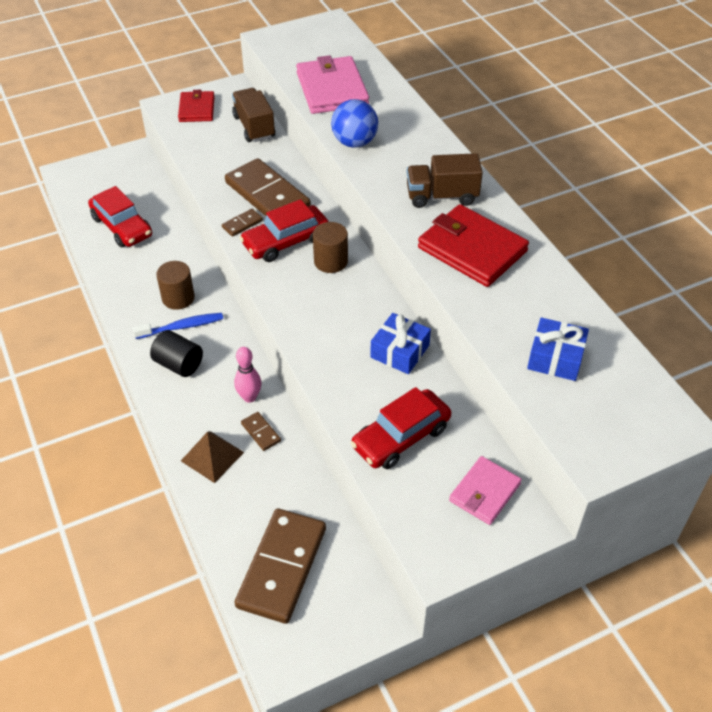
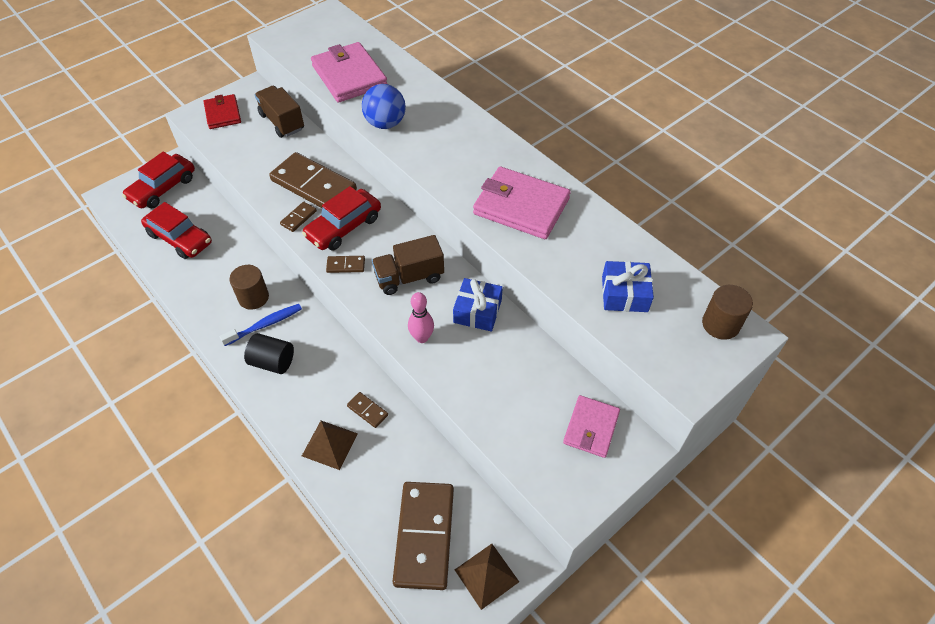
camera: 15 degrees left, 5 degrees up
(249, 397) = (347, 379): pink bowling pin -> pink bowling pin (422, 338)
(276, 279) = (346, 265): none -> brown domino
(331, 261) = (390, 238): brown cylinder -> brown cylinder (720, 324)
(334, 621) = (486, 575): none -> brown pyramid
(401, 437) = (503, 393): red car -> red car (163, 188)
(442, 196) = (479, 161): brown truck -> brown truck (409, 277)
(472, 249) = (521, 206): red wallet -> pink wallet

